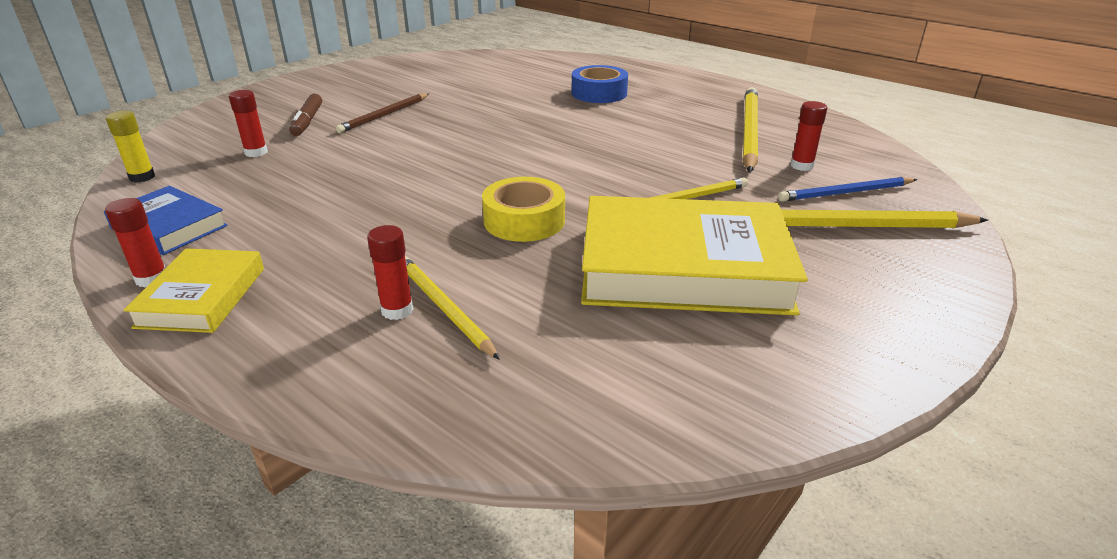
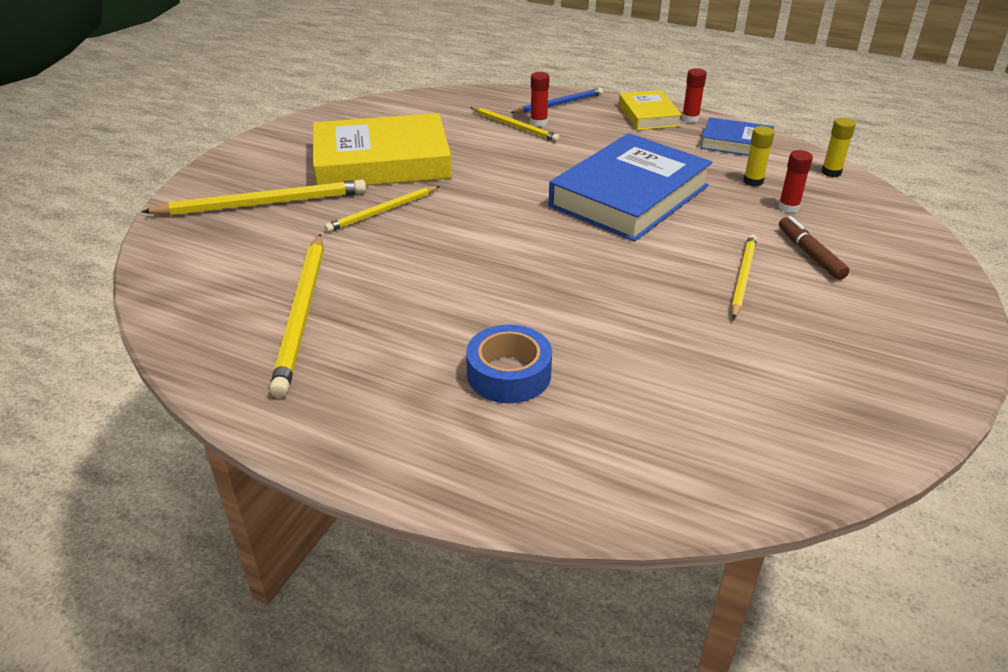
camera: 165 degrees right, 5 degrees up
(242, 179) = (753, 181): none -> yellow glue stick
(384, 115) = (743, 277): brown pencil -> yellow pencil
(395, 181) = (629, 196): none -> blue book
(524, 220) = (501, 178): yellow tape -> none
(801, 166) = (262, 265): red glue stick -> none
(845, 193) = (237, 237): blue pencil -> blue pencil (559, 104)

